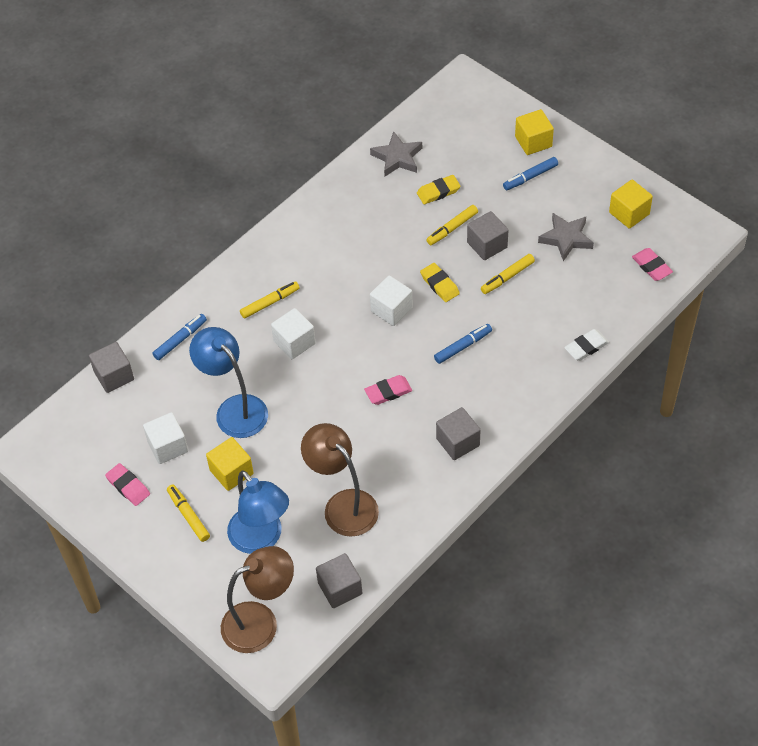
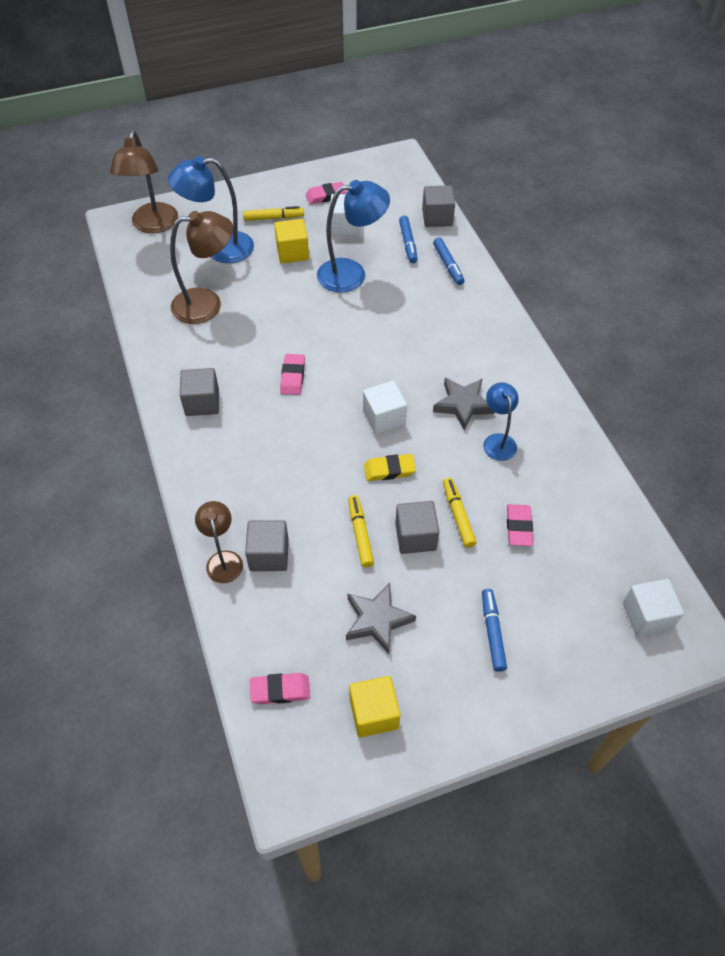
camera: 115 degrees right, 0 degrees up
(270, 303) = (451, 334): yellow marker -> none
(294, 342) = (394, 334): white cube -> white cube (646, 616)
(340, 588) = (139, 275): grey cube -> grey cube (269, 555)
(367, 230) = (497, 441): none -> blue lamp
(397, 158) = (591, 511): grey star -> grey star (463, 405)
(438, 192) = (518, 527): yellow eraser -> pink eraser
(463, 346) = (301, 454): blue marker -> blue marker (408, 243)
(533, 142) = (550, 667): yellow cube -> none
(586, 347) = (223, 559): white eraser -> brown lamp

